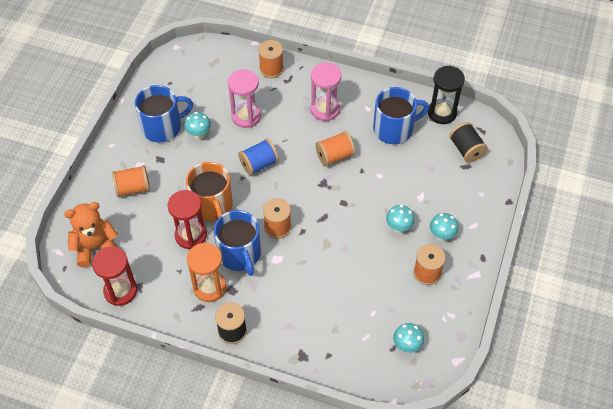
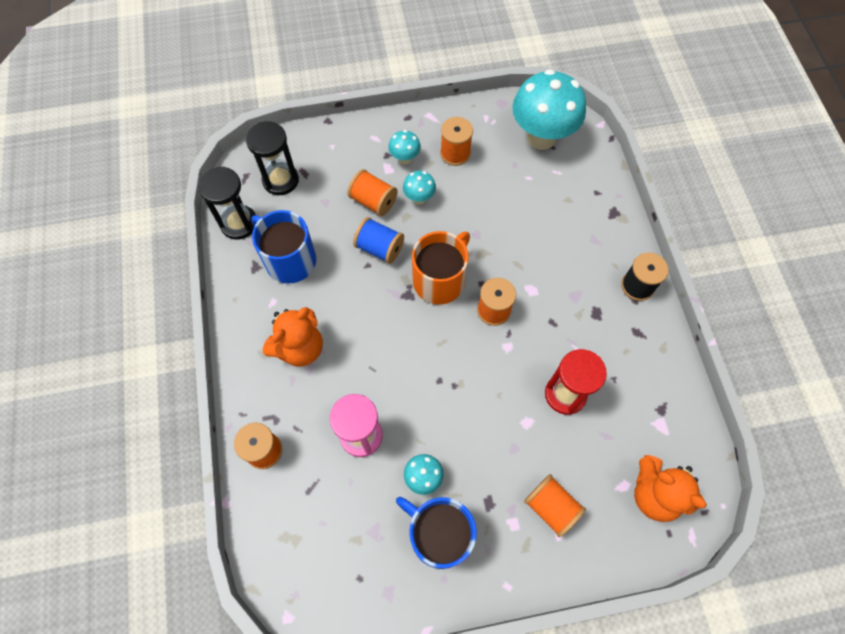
camera: 120 degrees left, 10 degrees up
(120, 291) = (681, 425): red hourglass -> none
(210, 287) = (609, 335): orange hourglass -> none
(212, 206) = (513, 395): orange mug -> orange mug (440, 280)
(240, 254) = (551, 329): blue mug -> none
(259, 164) = (424, 377): blue spool -> blue spool (380, 248)
(325, 109) = (299, 347): pink hourglass -> orange teddy bear
(334, 156) = (363, 302): orange spool -> orange spool (373, 201)
(407, 346) = (541, 137): turquoise mushroom -> turquoise mushroom, size x2.22
(466, 150) = (280, 180): black spool -> black hourglass

